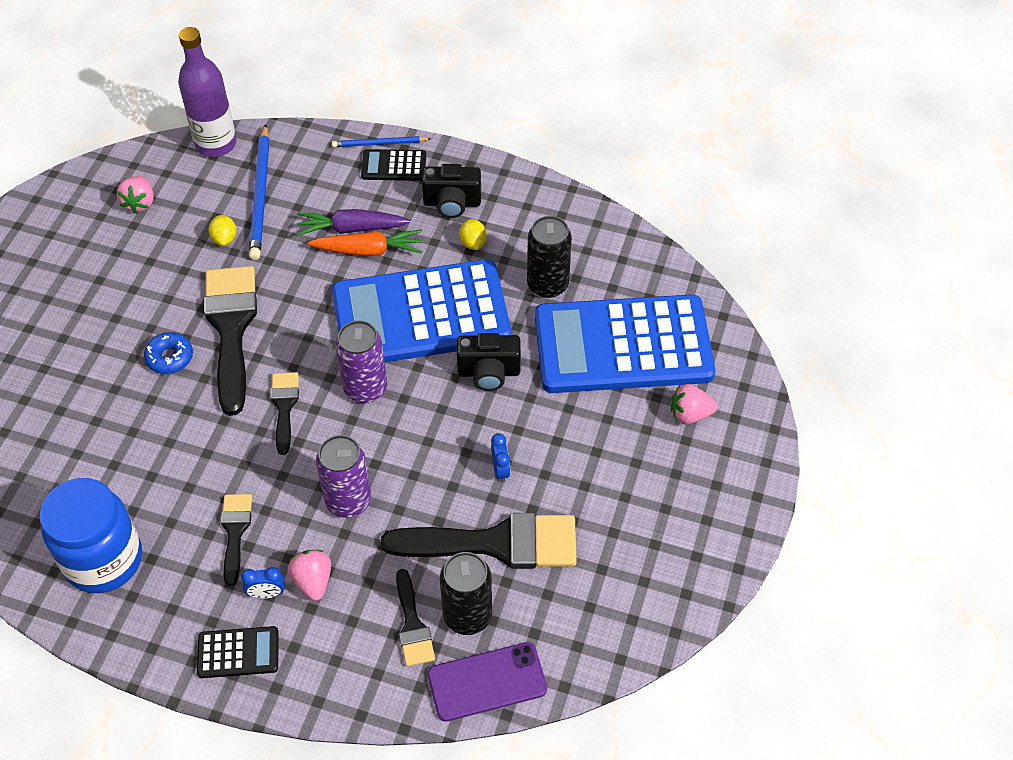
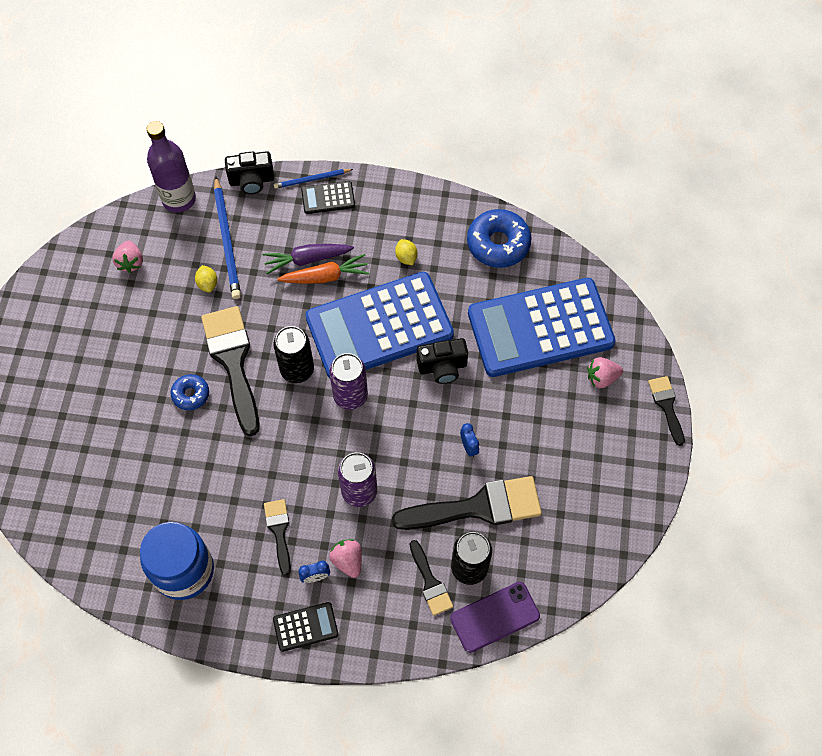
camera: 10 degrees left, 10 degrees up
(284, 407) = (291, 422): black brush -> black brush (666, 406)
(452, 203) = (382, 224): black camera -> black camera (252, 181)
(547, 284) = (472, 285): black can -> black can (297, 369)
(590, 243) = (498, 244): none -> blue donut

